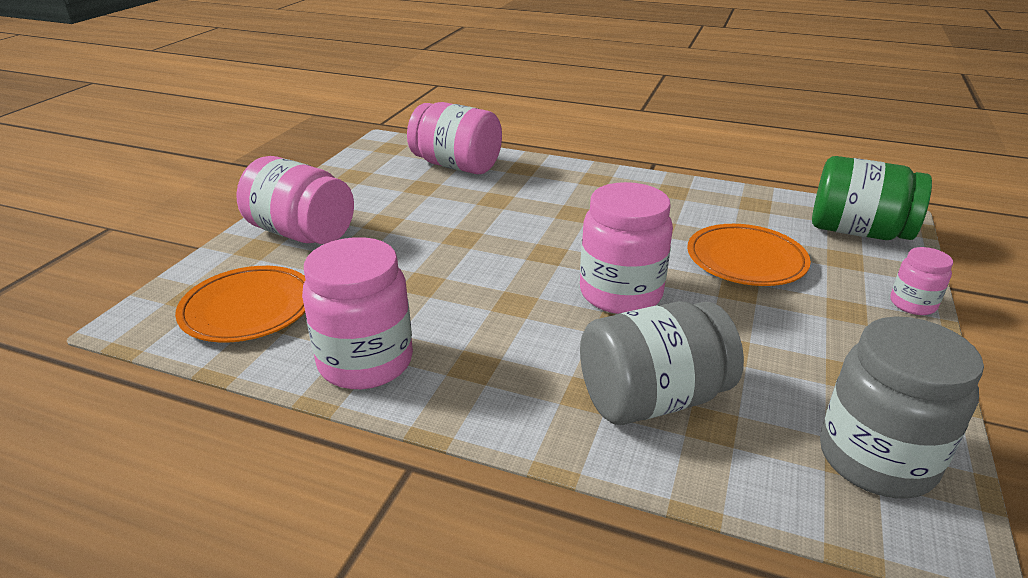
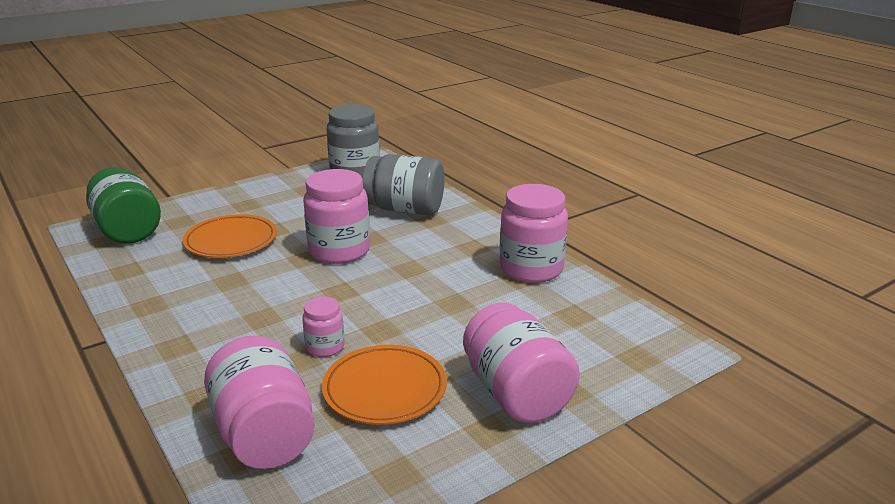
camera: 145 degrees left, 5 degrees down
(248, 309) = (594, 330): orange plate -> orange plate (384, 389)
(912, 304) = (211, 196): pink jar -> pink jar (325, 347)

